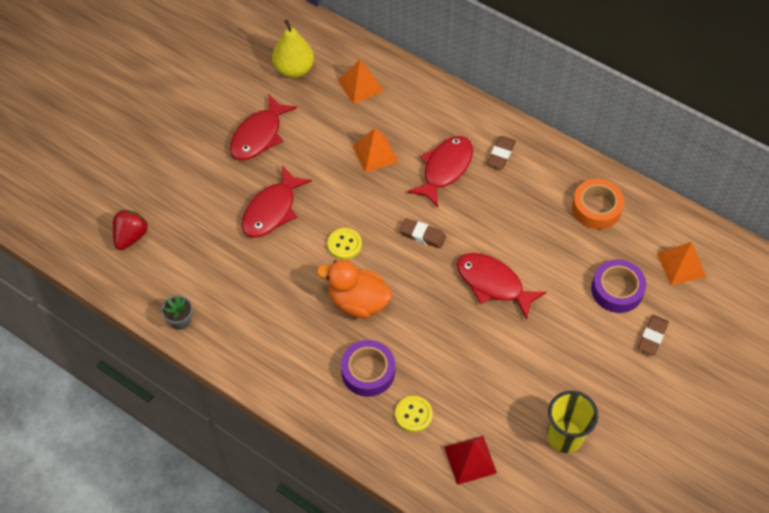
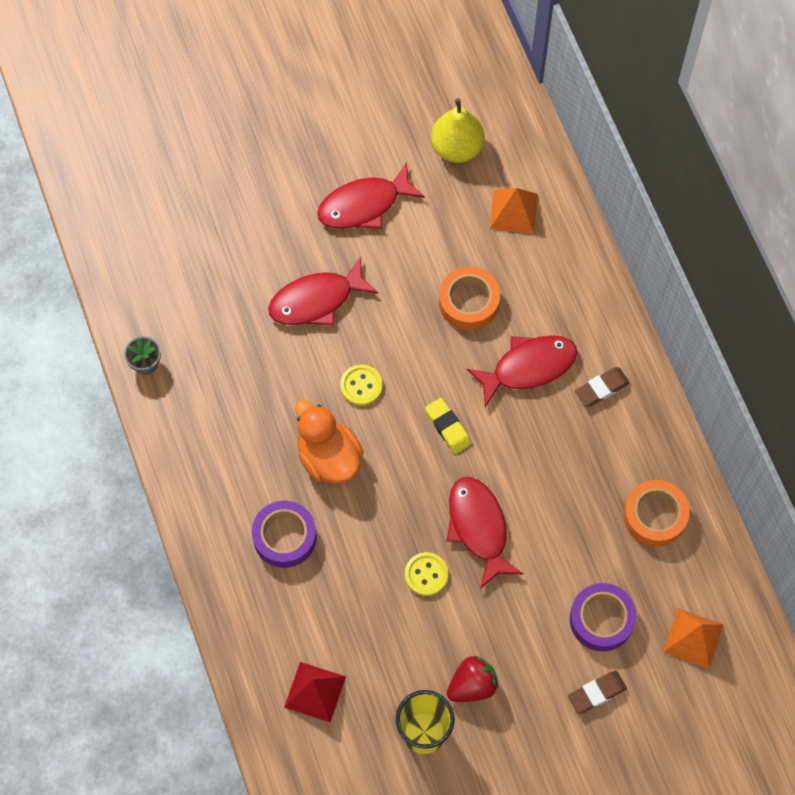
camera: 35 degrees right, 10 degrees up
(131, 237) = (159, 241): red strawberry -> red strawberry (472, 685)
(375, 153) = (469, 302): orange pyramid -> orange tape
(413, 415) = (295, 610): yellow button -> yellow button (426, 574)
(422, 235) = (448, 427): brown eraser -> yellow eraser

